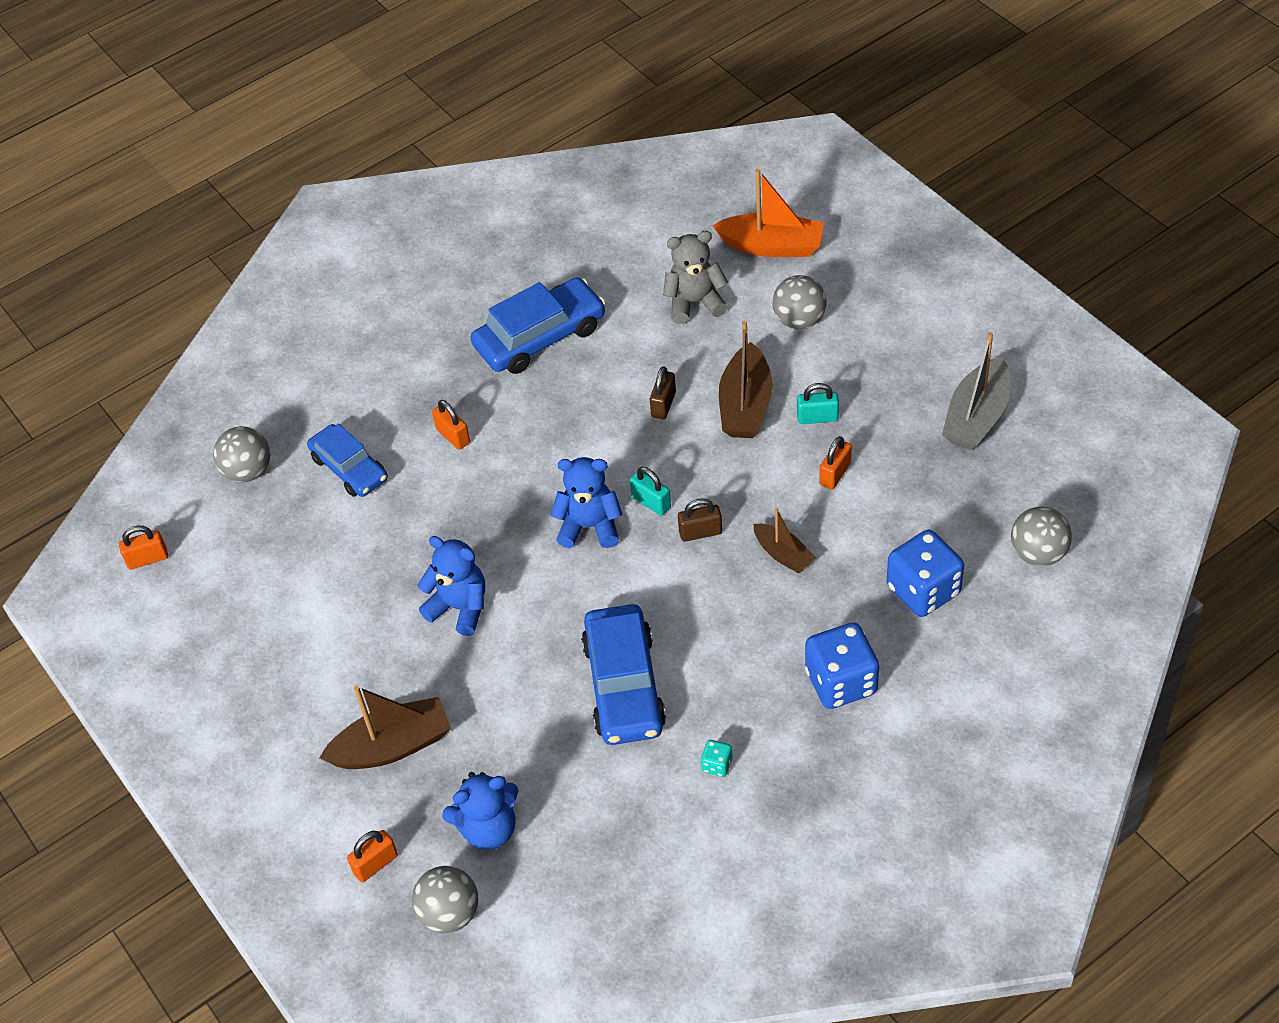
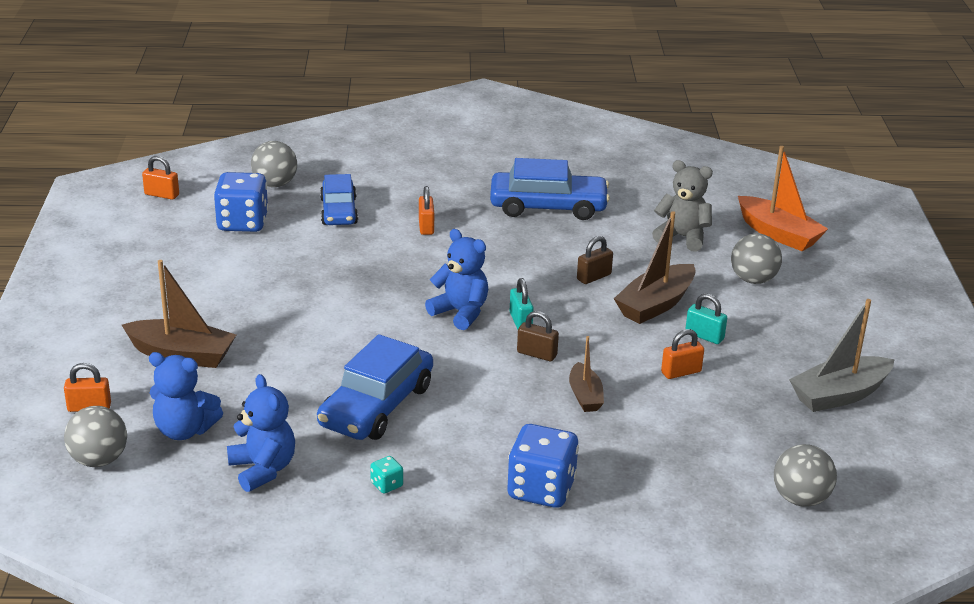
camera: 30 degrees right, 20 degrees down
(460, 607) = (318, 309): blue teddy bear -> blue teddy bear (263, 469)
(923, 590) = (674, 471): blue dice -> blue dice (242, 223)

